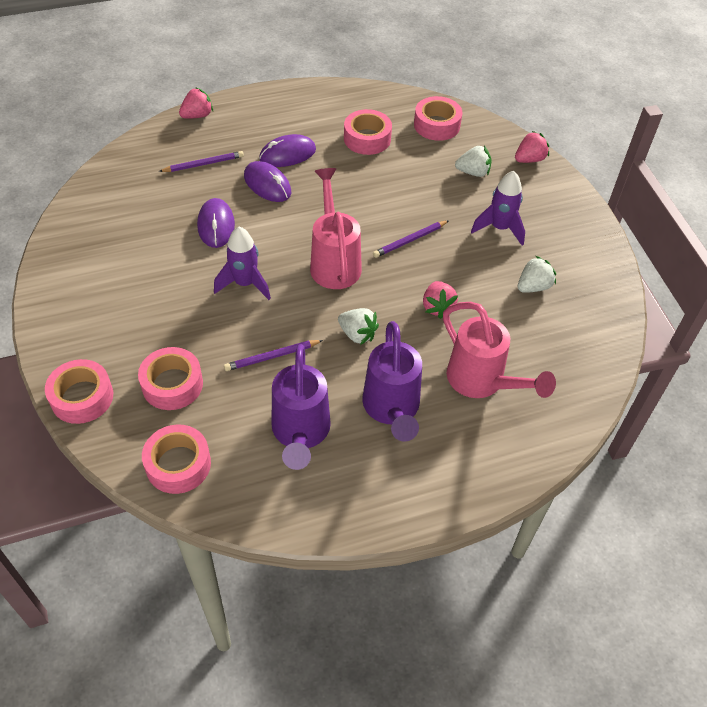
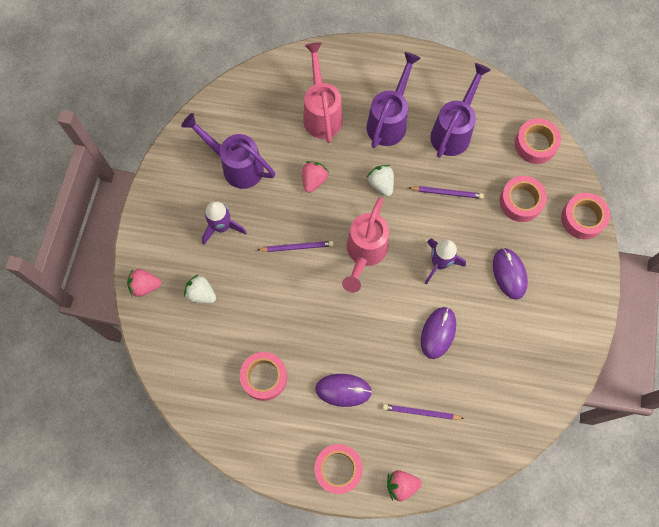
camera: 150 degrees left, 20 degrees up
(267, 184) = (377, 360): purple mouse -> purple mouse (509, 274)
(437, 125) = (193, 365): pink tape -> pink tape (338, 469)
(533, 286) = (236, 165): white strawberry -> purple watering can

